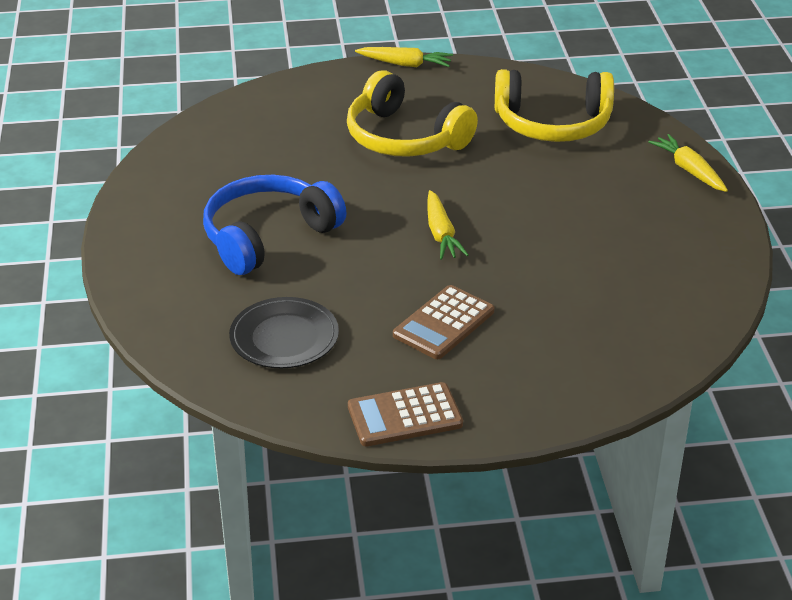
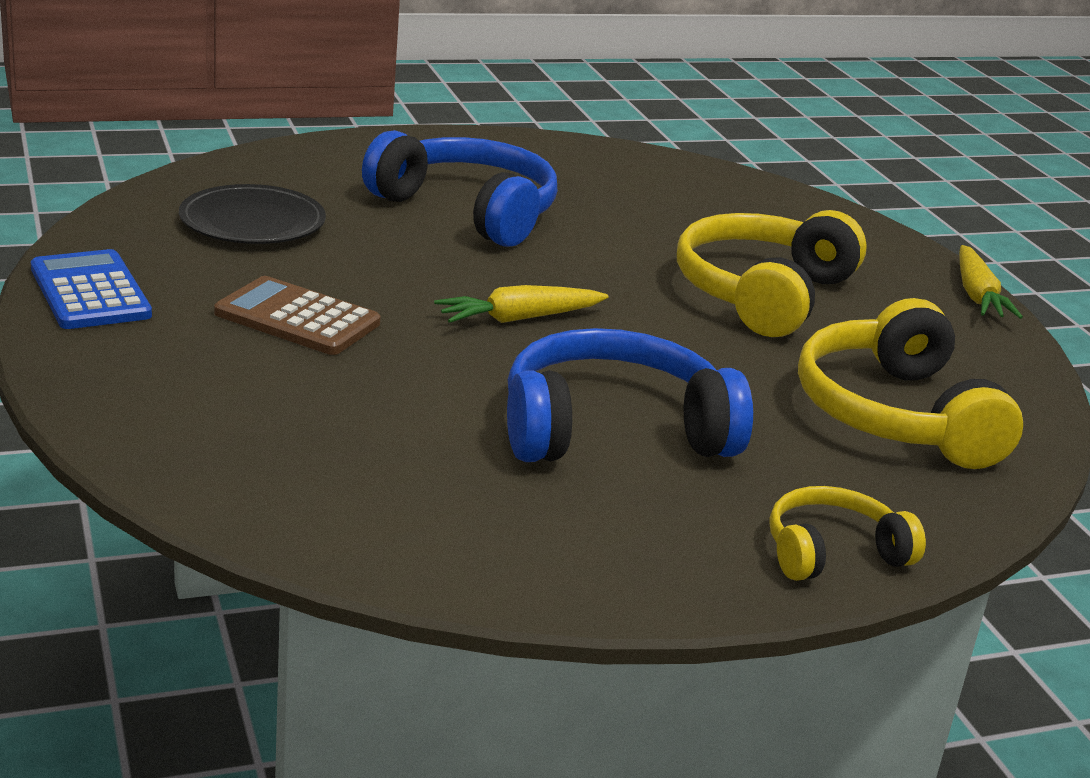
camera: 75 degrees right, 10 degrees down
(404, 416) = (90, 292): brown calculator -> blue calculator
(578, 218) = (613, 430): none -> blue headphones
(689, 170) = (833, 552): yellow carrot -> yellow headphones

